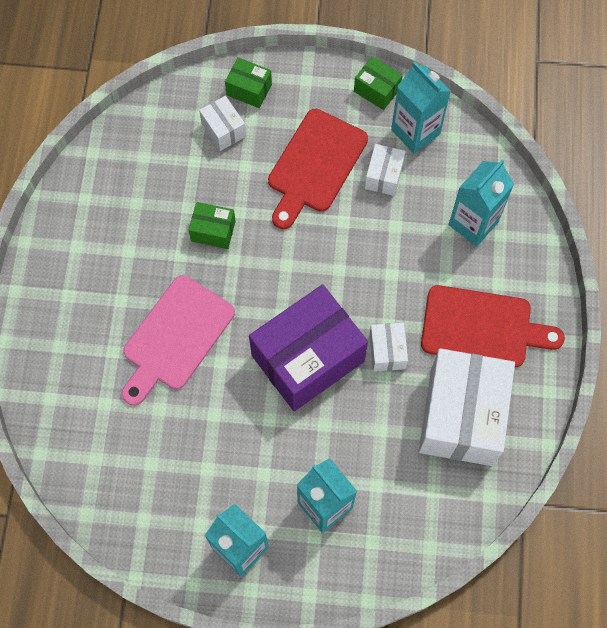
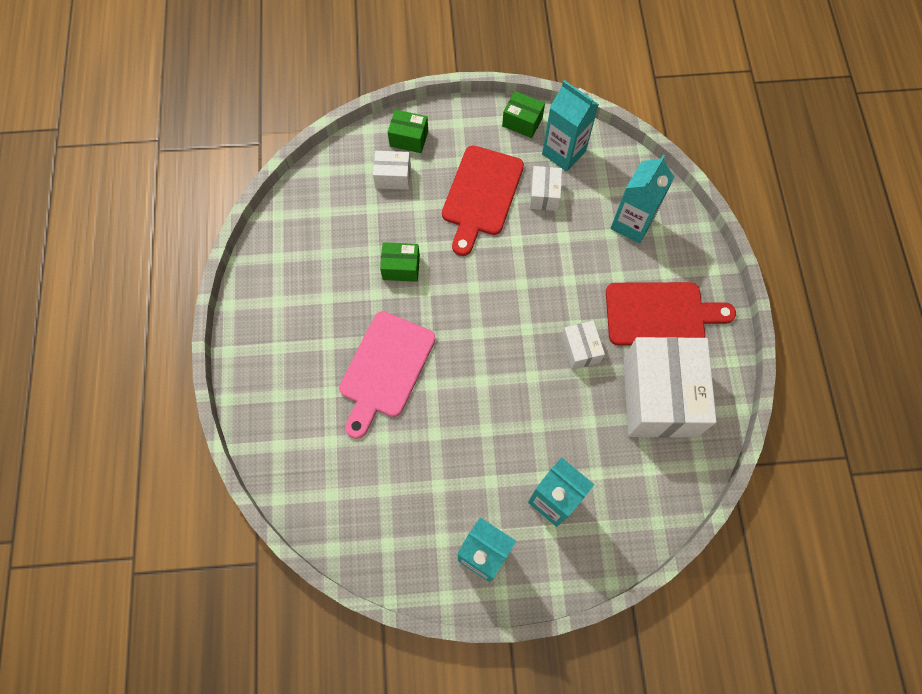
camera: 10 degrees left, 0 degrees up
(223, 130) = (393, 177): white box -> white box turned 45 degrees counterclockwise
(308, 358) = (510, 368): purple box -> none

